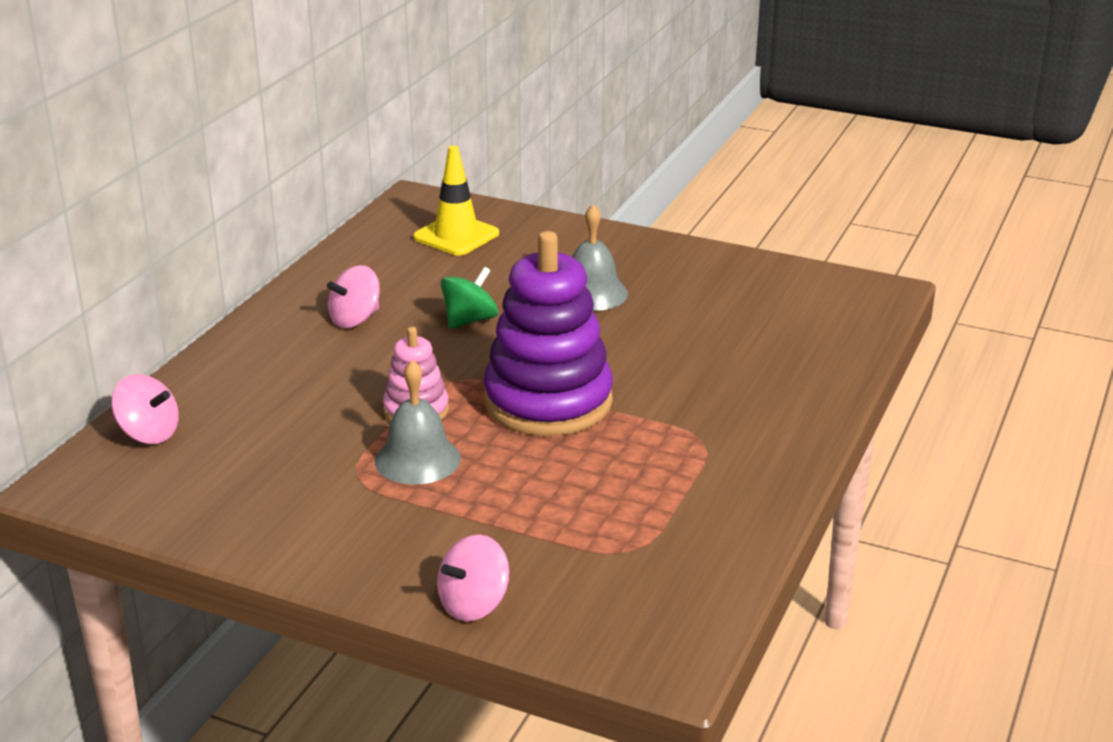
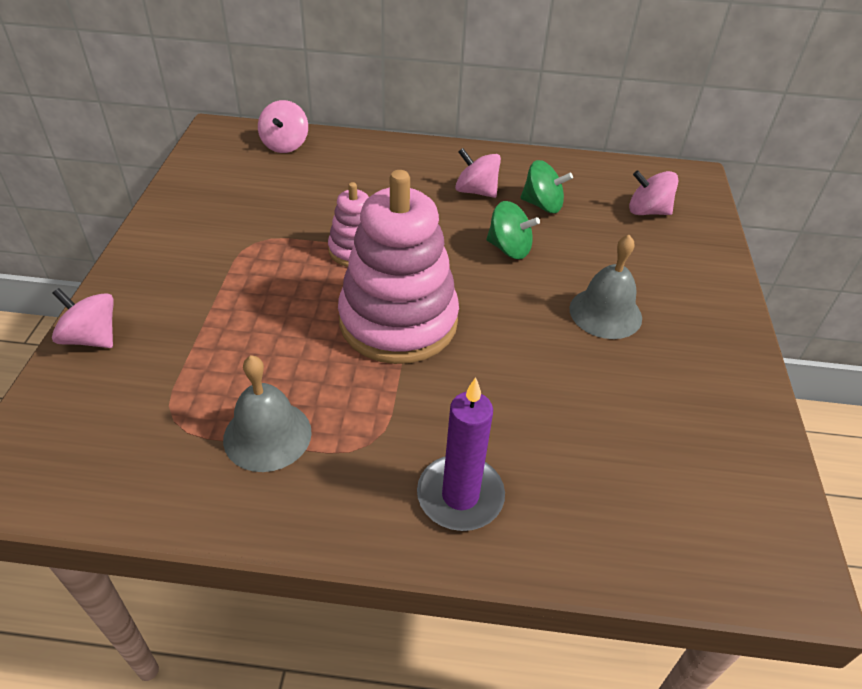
camera: 70 degrees right, 15 degrees up
(407, 287) = (542, 205): none -> green spinning top
(417, 459) = (286, 266): grey bell -> grey bell (267, 435)
(456, 236) = (647, 211): yellow traffic cone -> pink spinning top
(548, 402) = (398, 321): purple stacking toy -> pink stacking toy
(774, 405) = (460, 496): none -> purple candle

